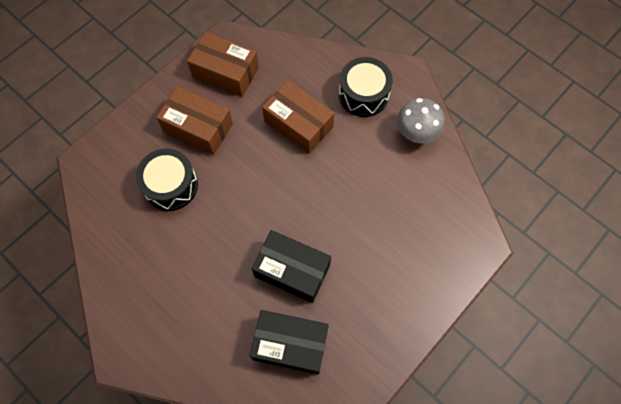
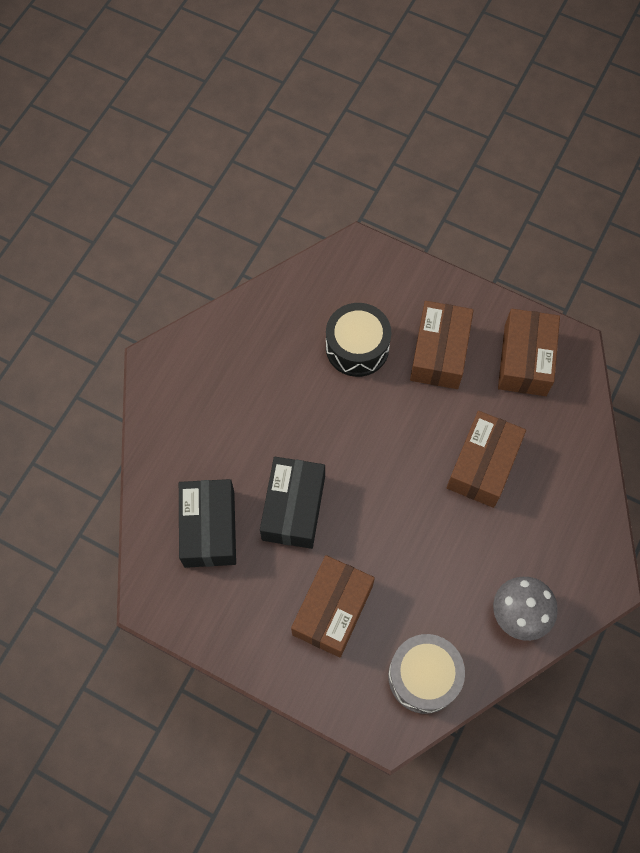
camera: 75 degrees right, 0 degrees up
(363, 94) = (553, 534): black drum -> none
(383, 262) = (332, 610): none -> brown box
(447, 209) = (424, 676): none -> grey drum

